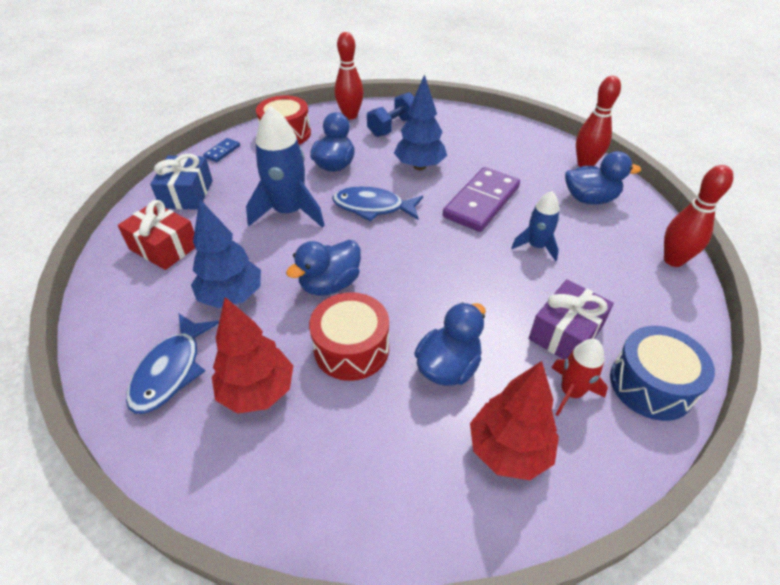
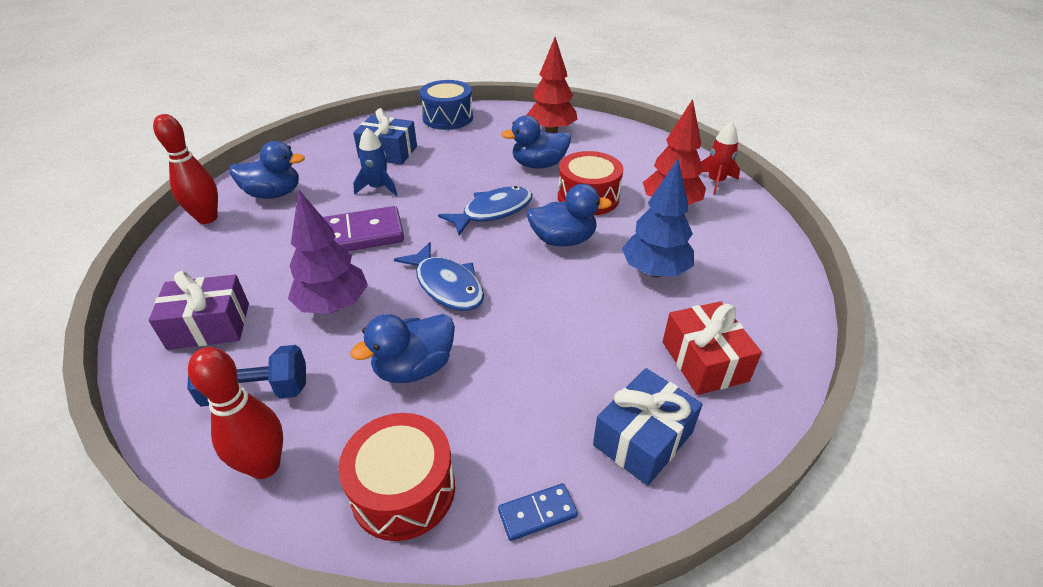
camera: 140 degrees left, 5 degrees down
(171, 371) = (730, 243): blue fish -> blue fish (493, 212)
(289, 212) = (534, 329): blue rocket -> none
(419, 166) = (333, 305): blue tree -> purple tree
(565, 333) = (450, 147): purple gift -> purple gift (209, 326)
(571, 392) = (490, 131): red rocket -> red rocket (715, 181)
(590, 199) = (274, 194): blue duck -> blue duck turned 135 degrees clockwise
(601, 287) = (388, 152): none -> blue gift
(673, 260) = (319, 142): red bowling pin -> none

